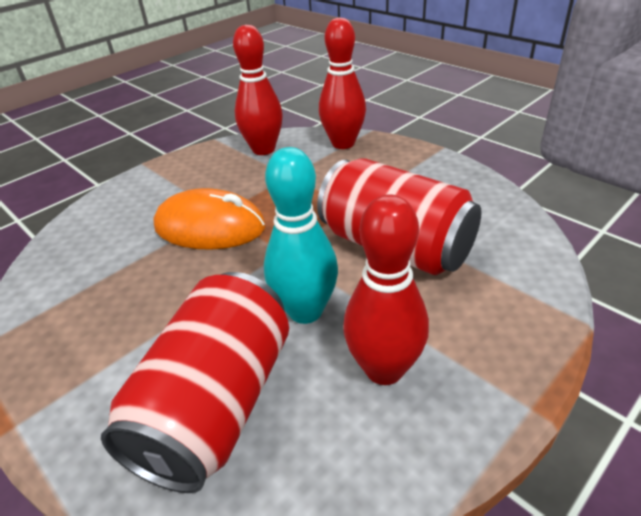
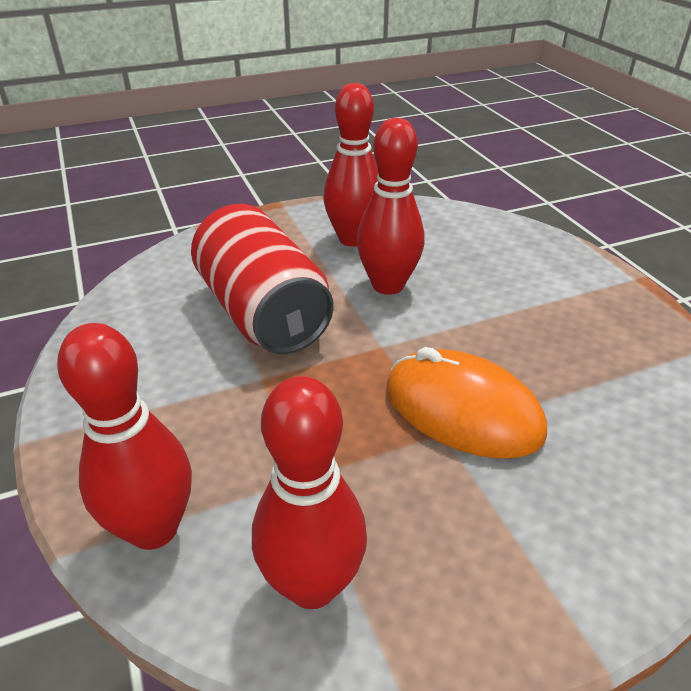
camera: 160 degrees left, 0 degrees up
(217, 404) = (478, 252): red can -> none
(305, 311) = (388, 285): turquoise bowling pin -> red bowling pin

